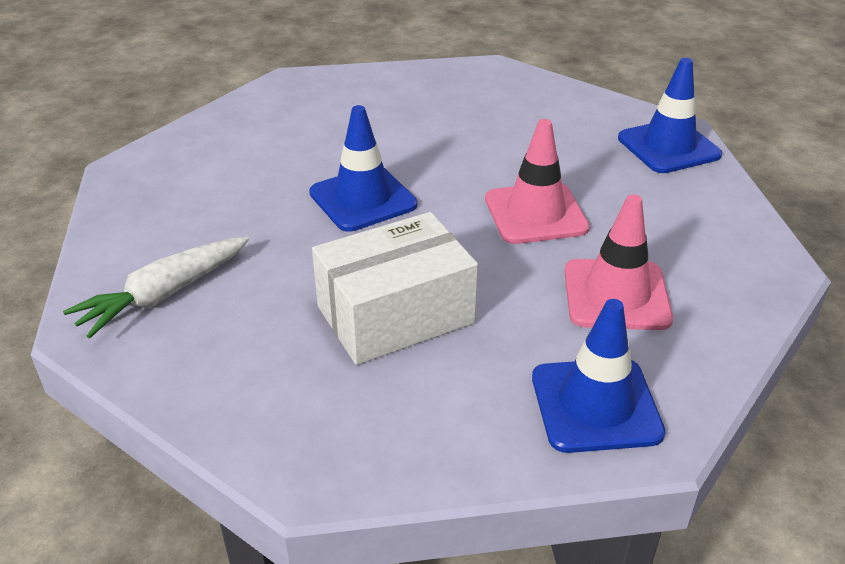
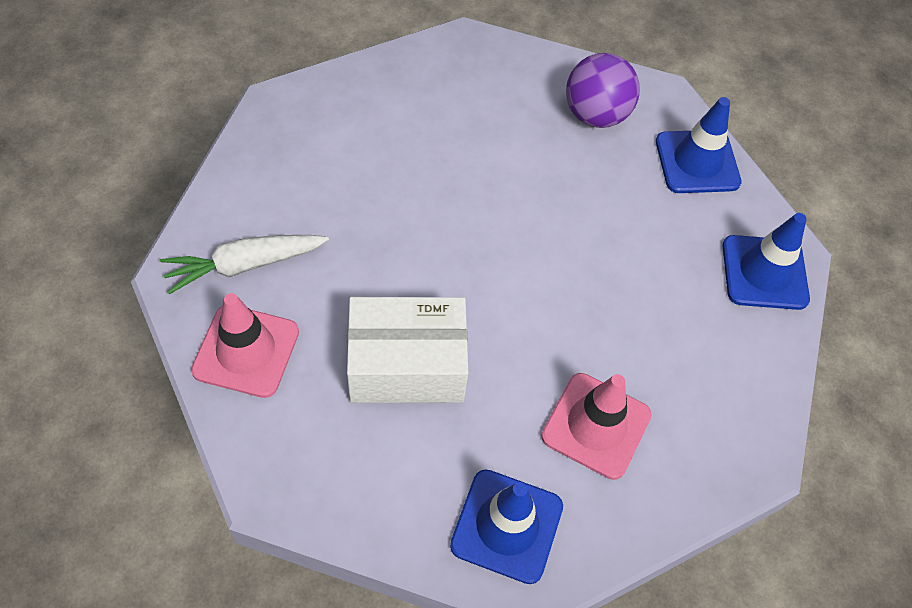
camera: 20 degrees right, 20 degrees up
(363, 199) = (450, 223): blue traffic cone -> blue traffic cone (697, 162)
(443, 94) = (595, 115): none -> purple ball
(535, 214) = (586, 304): pink traffic cone -> pink traffic cone (246, 351)

